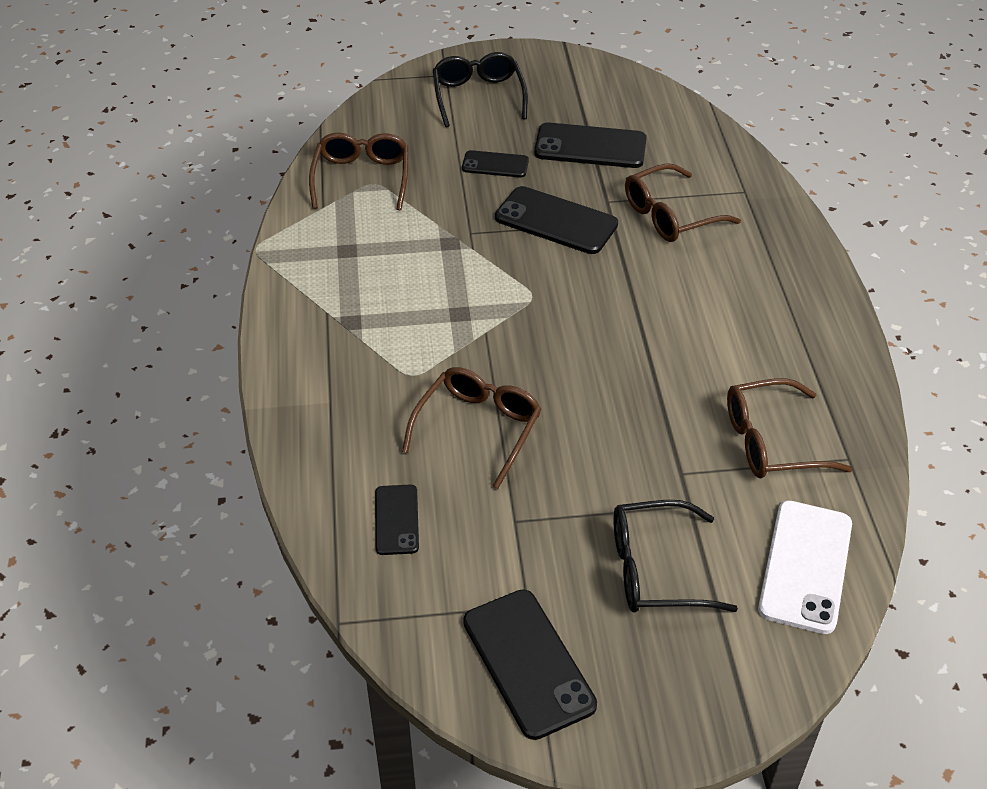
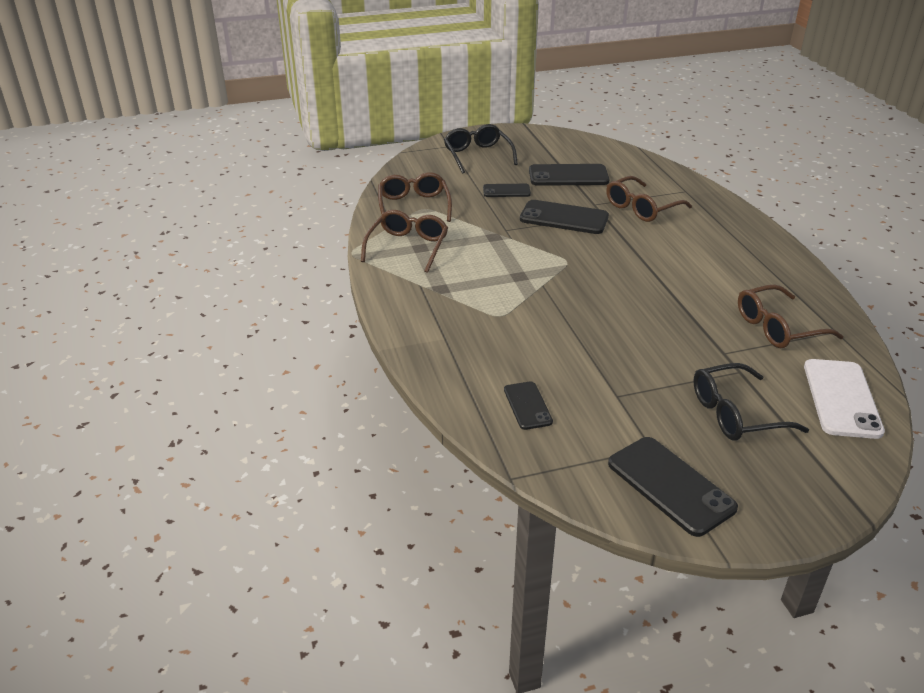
camera: 10 degrees left, 10 degrees down
(478, 428) = (563, 342): brown glasses -> brown glasses (408, 247)

